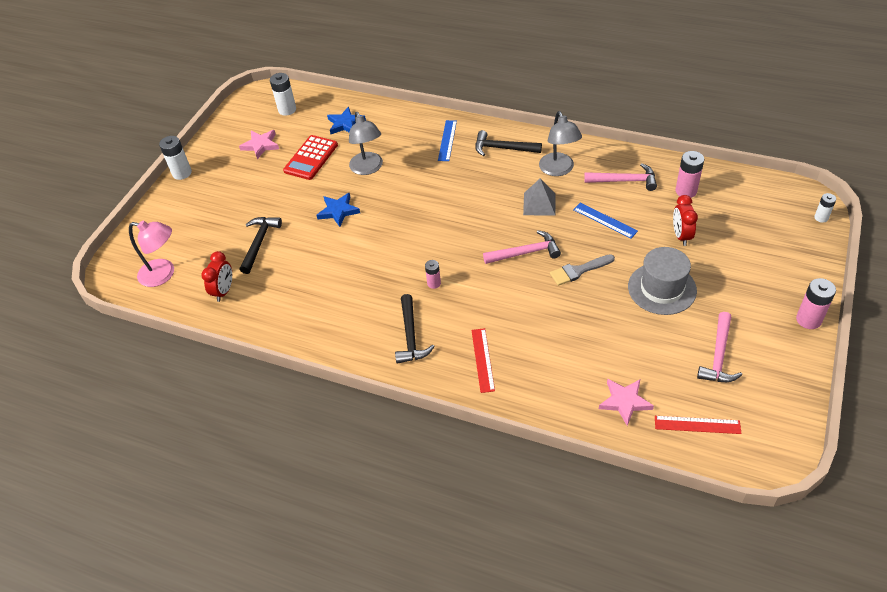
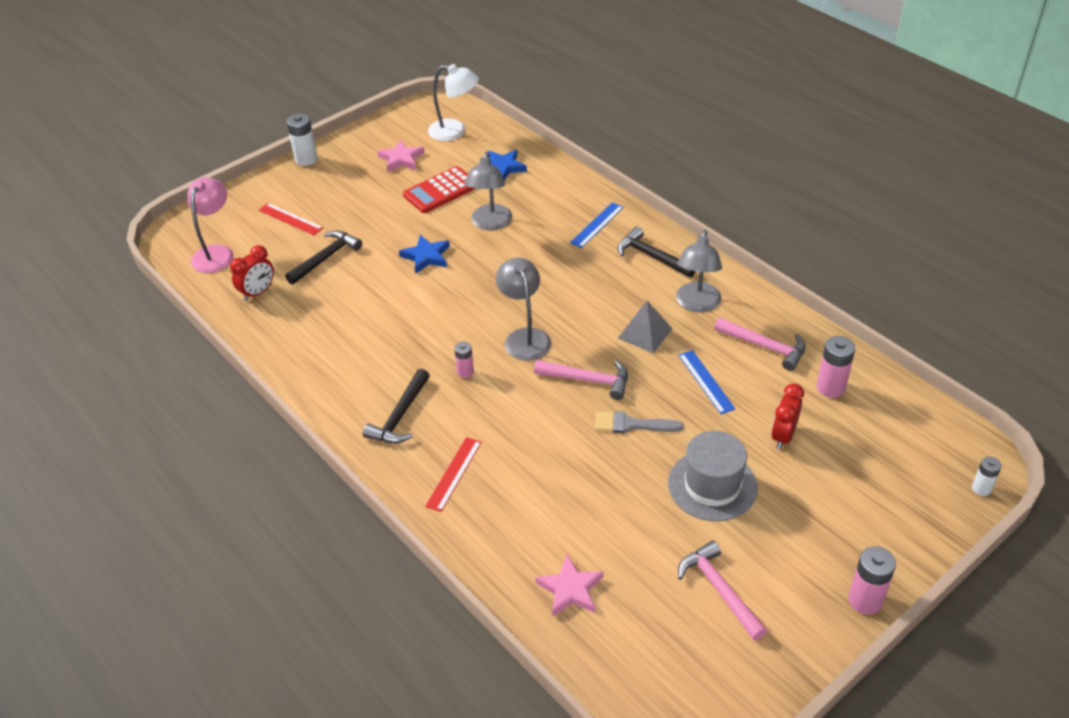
camera: 25 degrees right, 5 degrees down
(163, 274) = (216, 253): pink lamp -> pink lamp turned 120 degrees counterclockwise
(287, 110) = (455, 131): white battery -> white lamp
(457, 241) = (525, 337): none -> grey lamp
(697, 424) = (632, 654): red ruler -> red ruler (290, 219)
(718, 355) = (719, 590): pink hammer -> pink hammer turned 105 degrees clockwise

